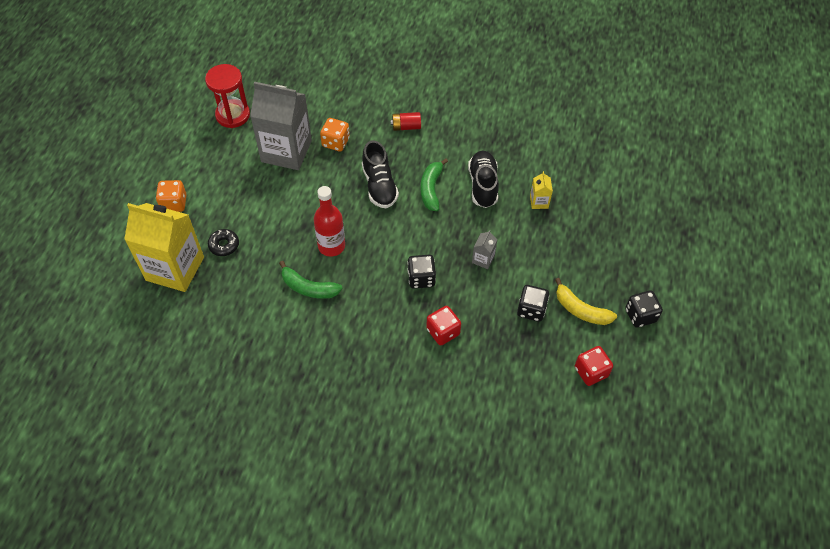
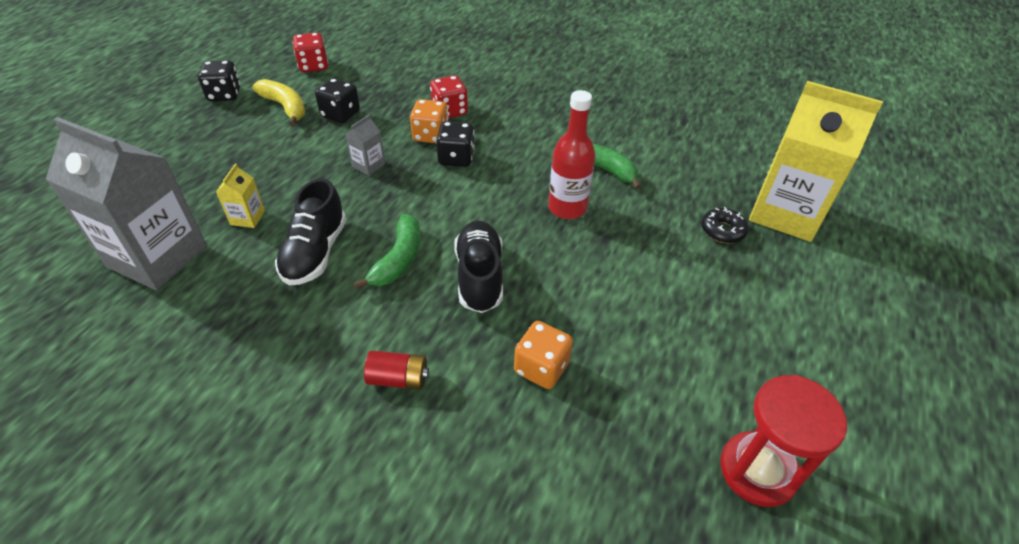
camera: 170 degrees left, 10 degrees down
(174, 203) = (819, 301): orange dice -> orange dice (430, 135)
(286, 151) = (636, 365): grey carton -> grey carton (157, 256)

